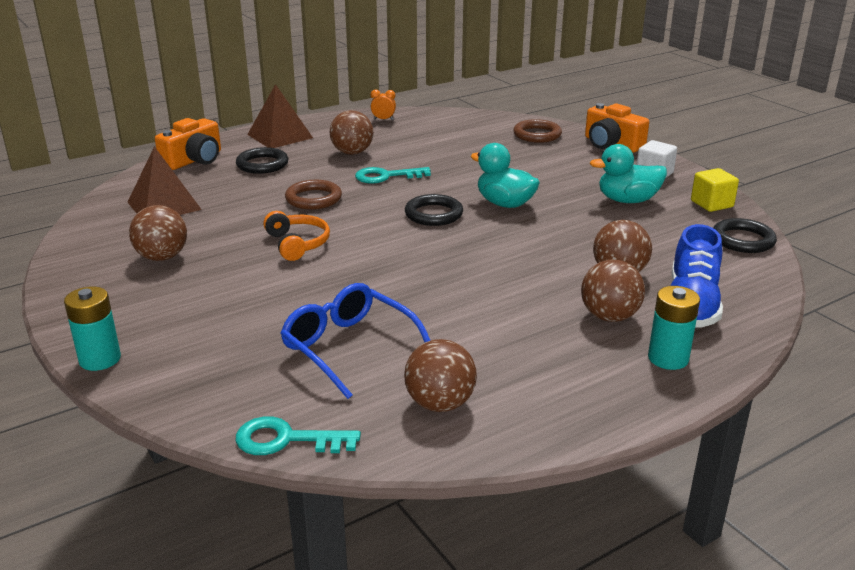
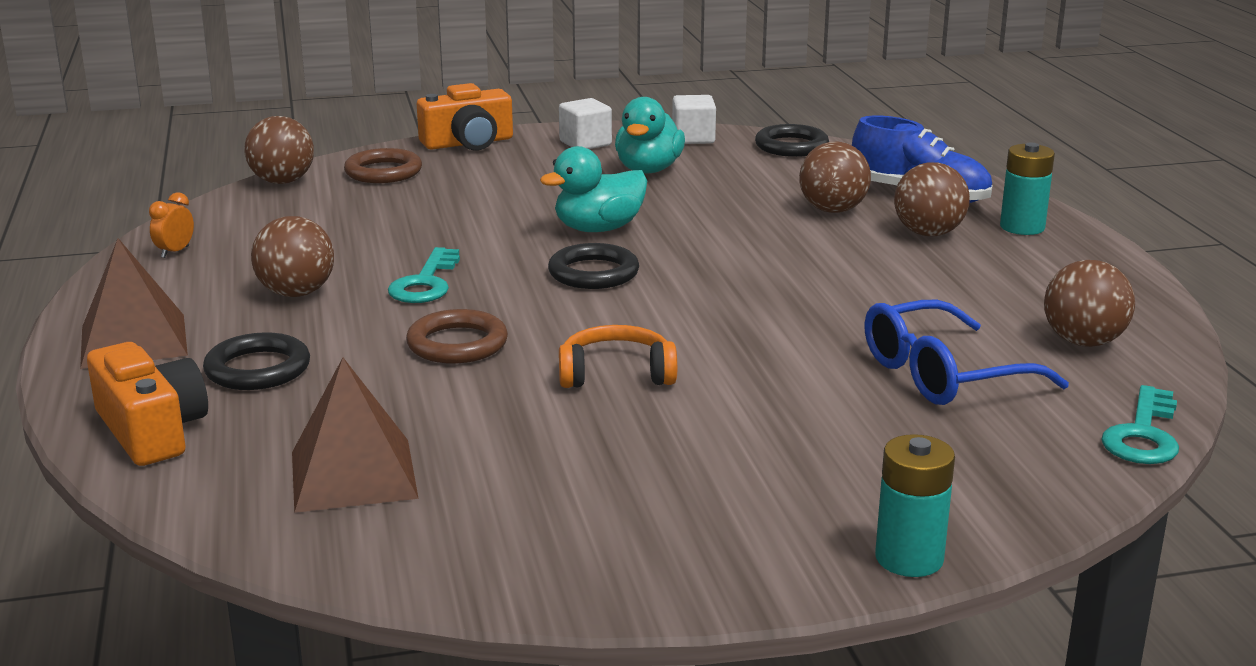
camera: 70 degrees left, 5 degrees down
(162, 257) = (580, 488): brown ball -> brown ball (282, 182)
(711, 204) = (693, 138): yellow cube -> white cube

